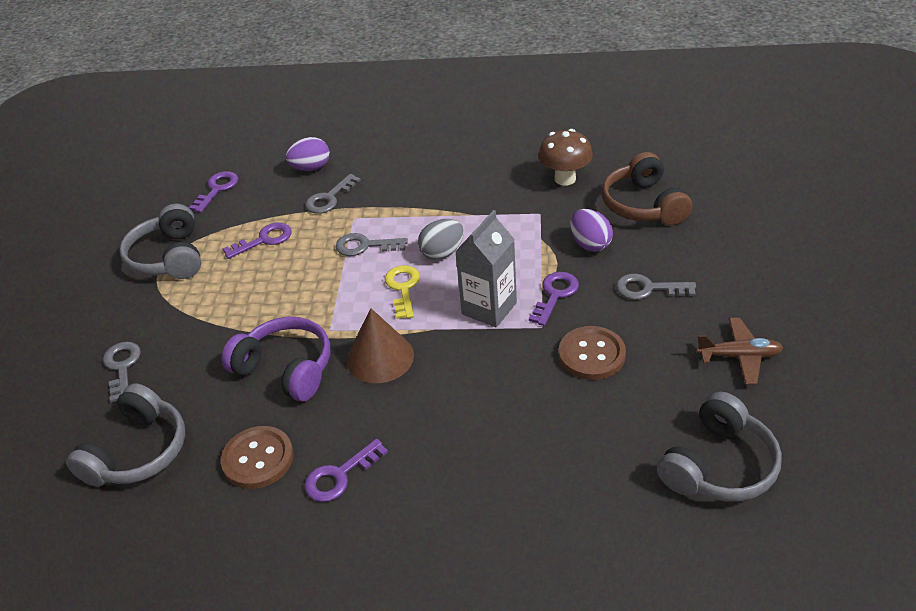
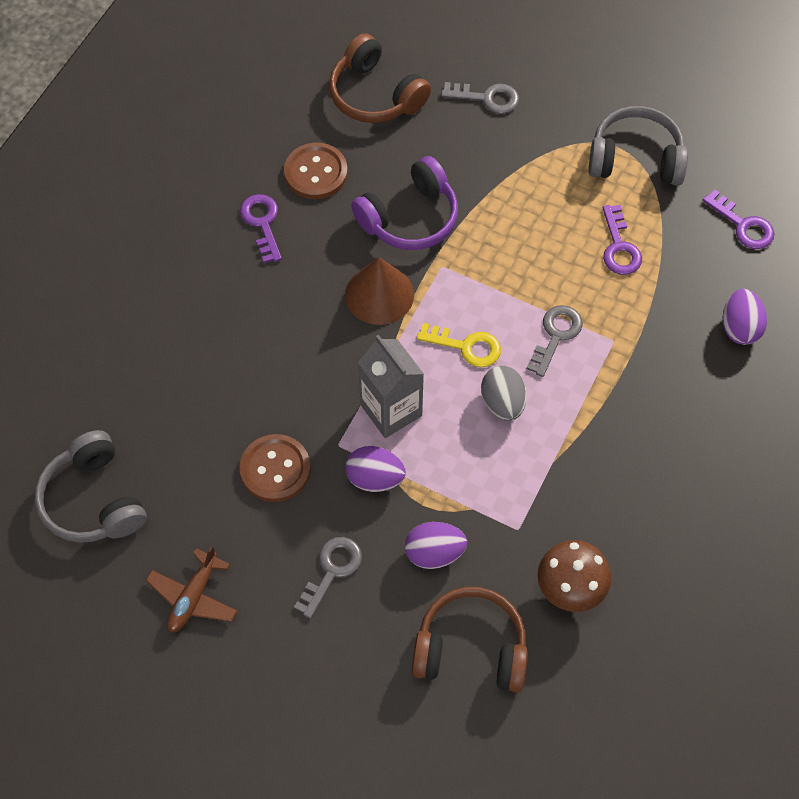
camera: 110 degrees right, 20 degrees up
(138, 452) = (375, 95): grey headphones -> brown headphones
(329, 198) = (665, 328): grey key -> none
(555, 295) = (375, 478): purple key -> purple egg

